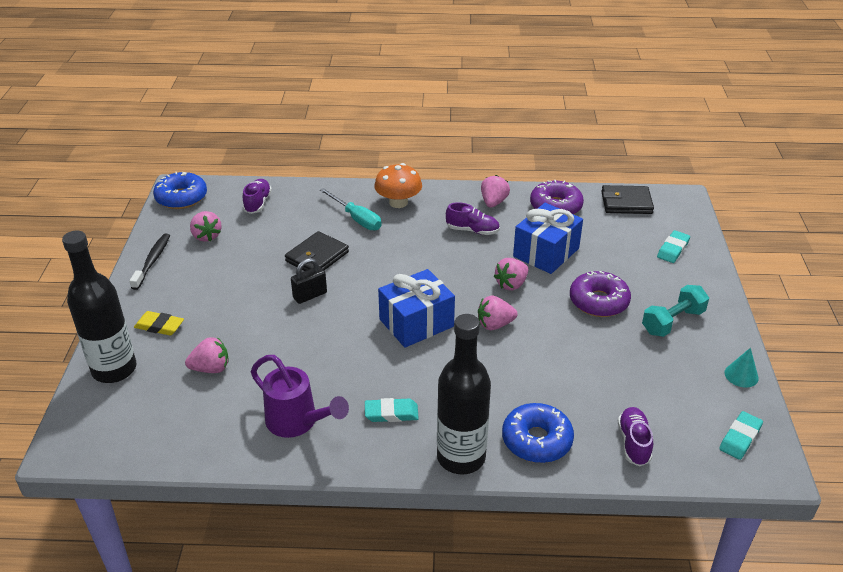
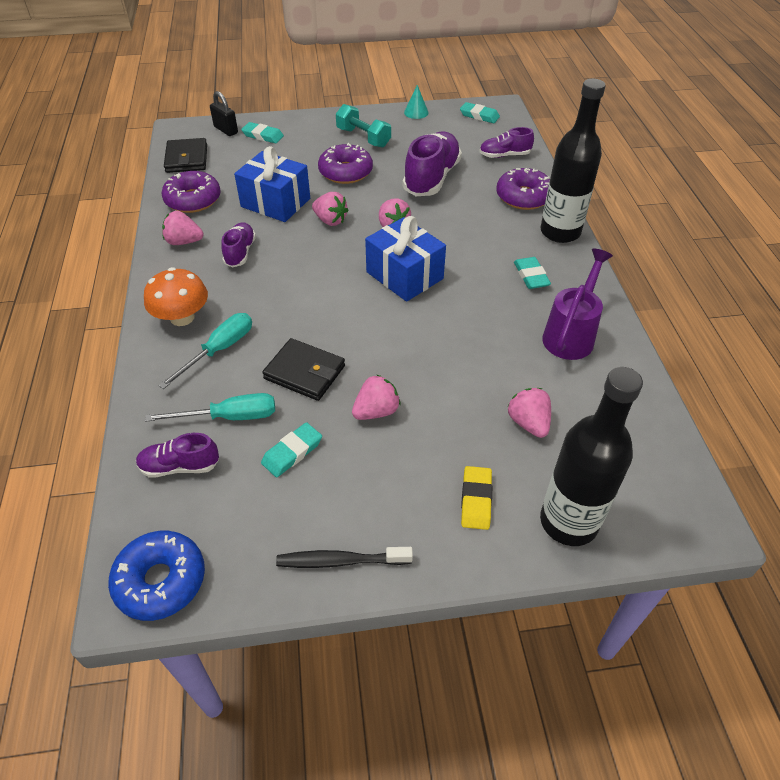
camera: 100 degrees left, 10 degrees up
(207, 236) = (270, 508): pink strawberry -> pink strawberry (376, 411)
(245, 247) = (292, 452): none -> turquoise eraser
(289, 222) = (229, 417): none -> turquoise screwdriver
(310, 295) = (380, 364): black padlock -> black padlock (226, 130)
(536, 440) = (523, 197): blue donut -> purple donut
(582, 366) = (431, 178): none -> purple shoe

